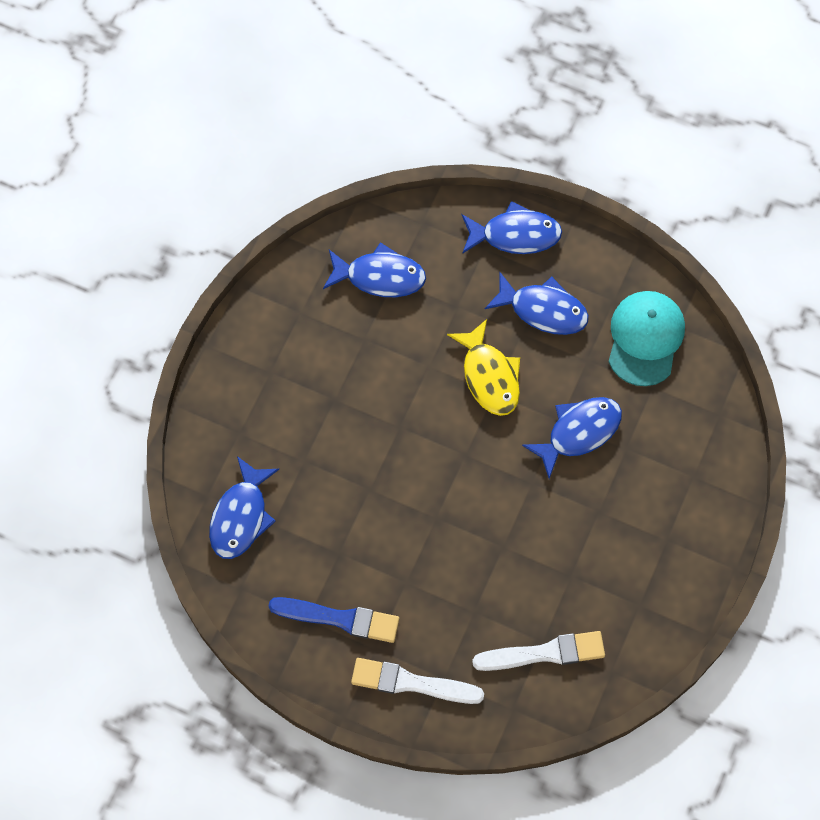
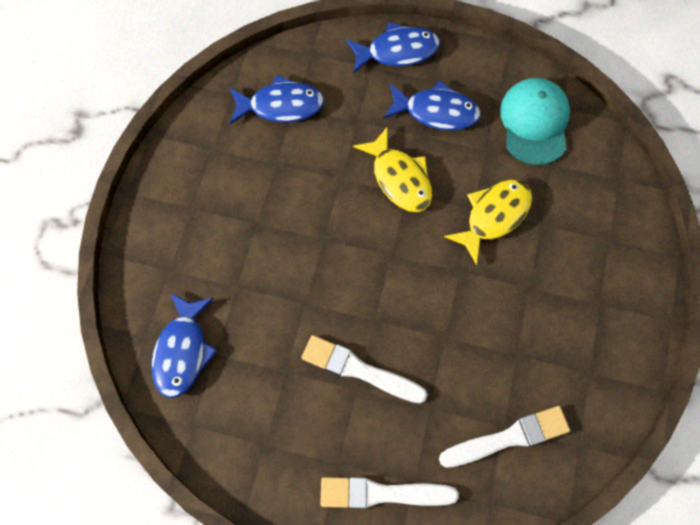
camera: 10 degrees left, 0 degrees up
(339, 619) = (297, 439): blue brush -> none
(411, 564) = (359, 370): none -> white brush
(579, 432) = (493, 216): blue fish -> yellow fish

